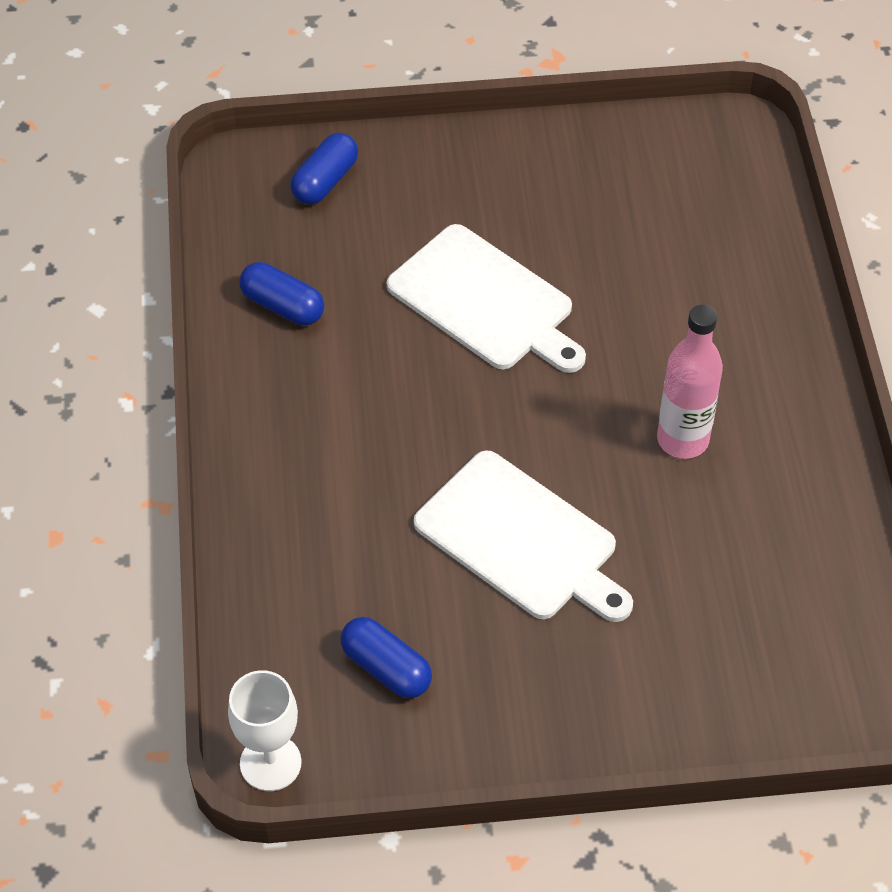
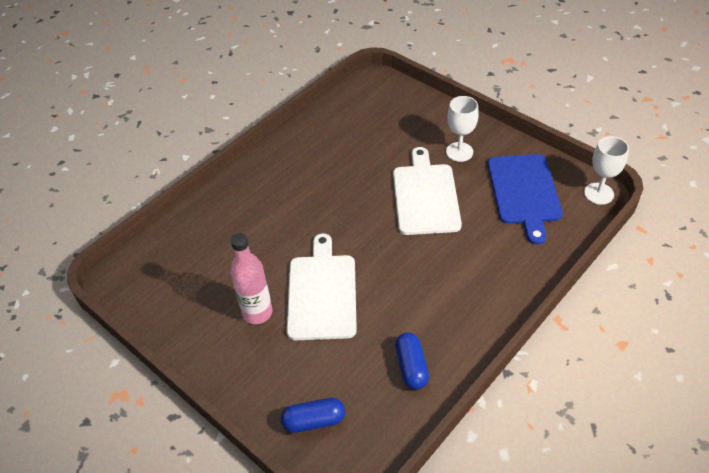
camera: 130 degrees left, 5 degrees down
(386, 668) = (524, 192): blue capsule -> blue cutting board
(562, 665) = (459, 152): none -> white goblet
(682, 440) = (324, 184): pink bottle -> pink bottle (257, 313)

